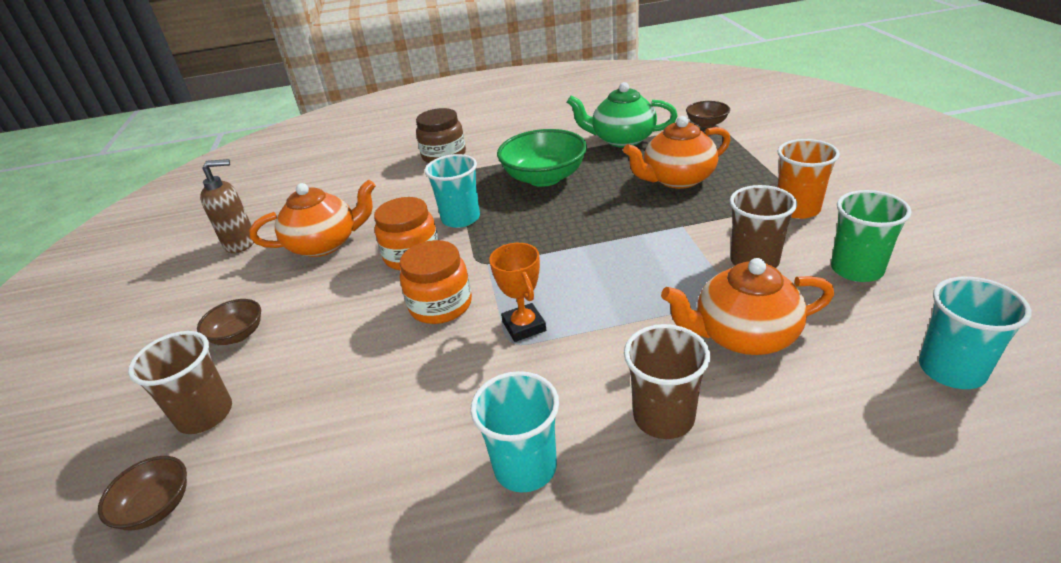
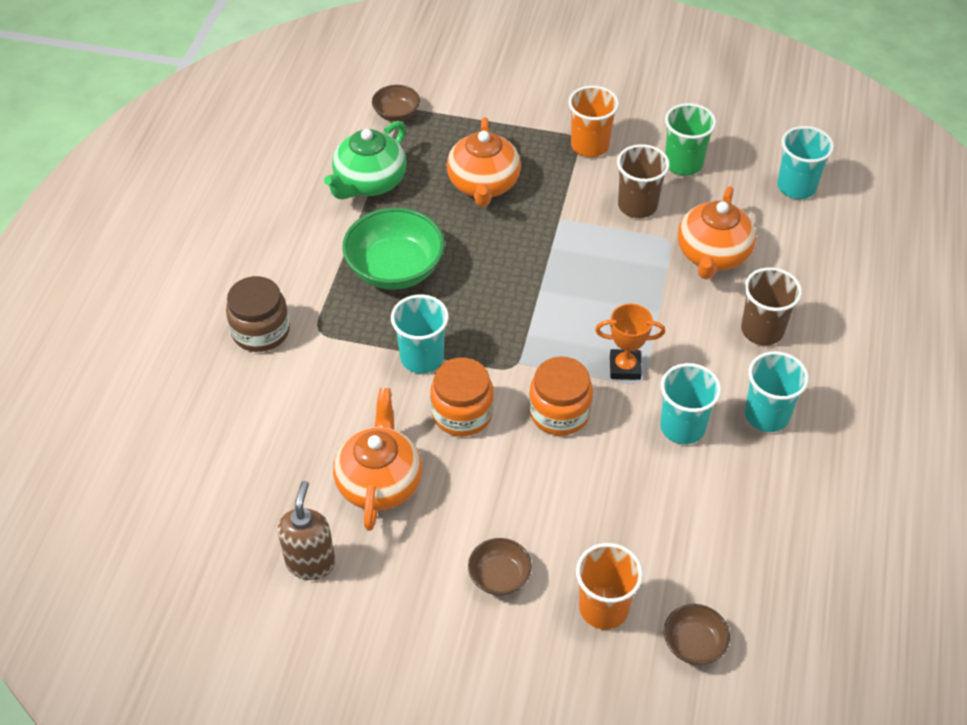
camera: 70 degrees left, 15 degrees up
(205, 414) = (603, 608): brown cup -> orange cup
(466, 395) = (682, 427): none -> turquoise cup

